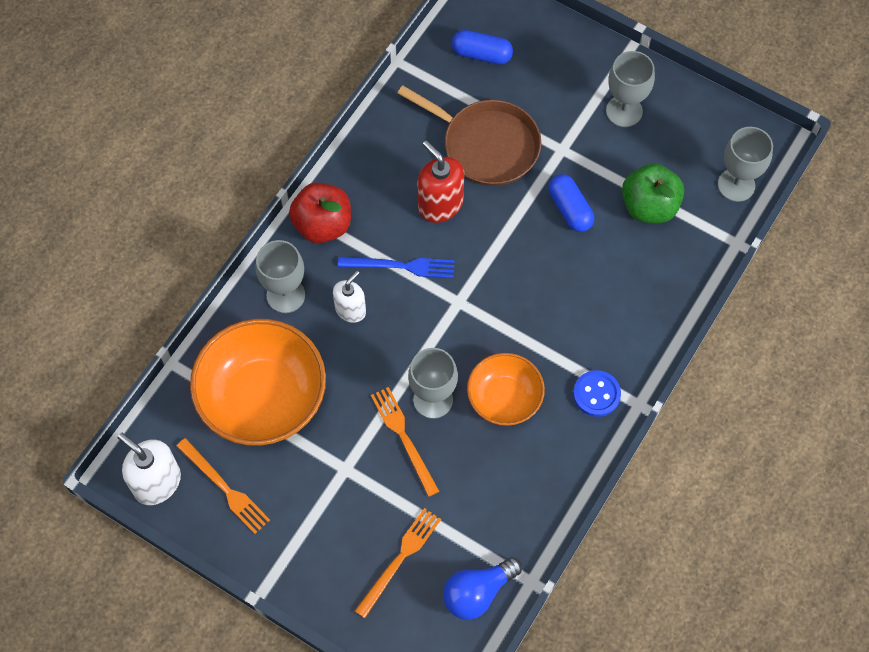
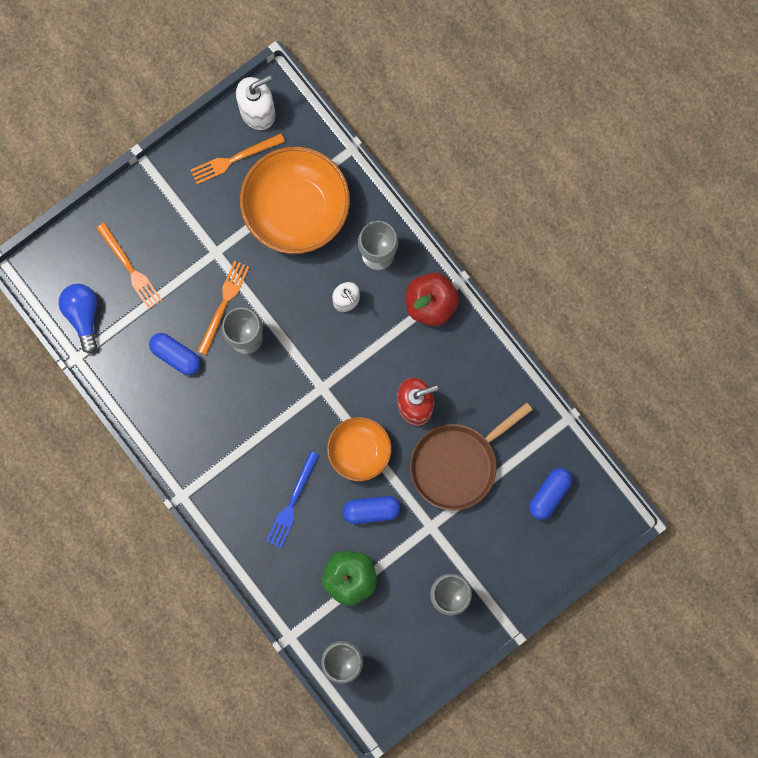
camera: 110 degrees right, 15 degrees up
(401, 266) = (370, 353): blue fork -> blue fork (292, 503)
(403, 438) = (223, 304): orange fork -> orange fork turned 60 degrees counterclockwise
(483, 468) = (176, 355): none -> blue capsule
(504, 398) = (226, 393): orange bowl -> orange bowl (359, 451)
(596, 394) = (202, 466): blue button -> none

